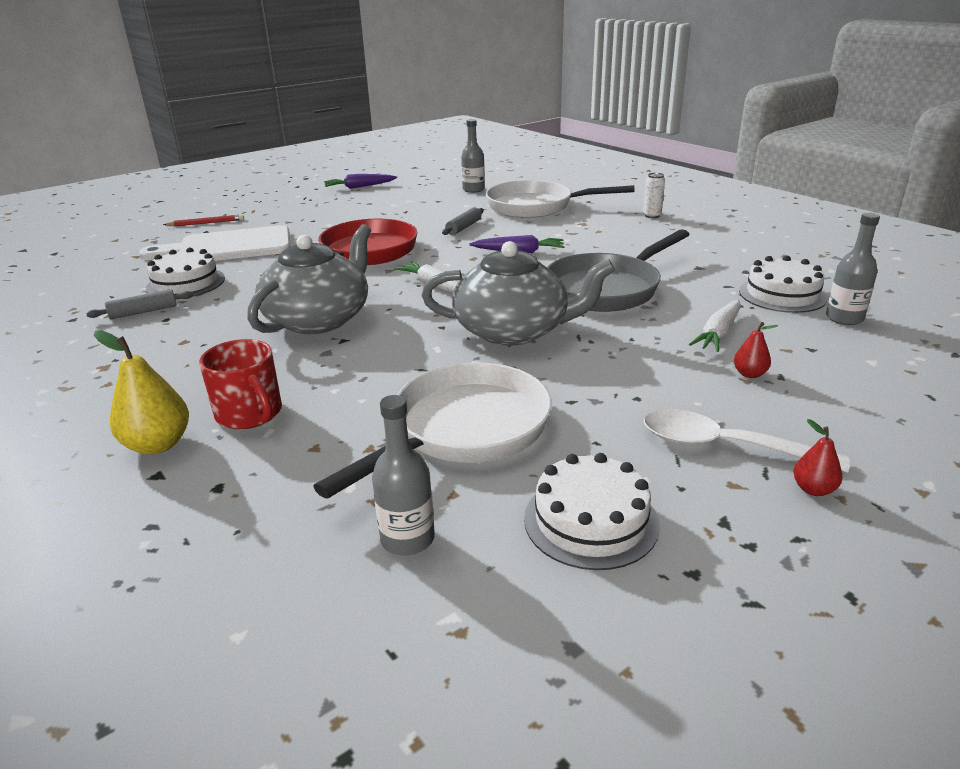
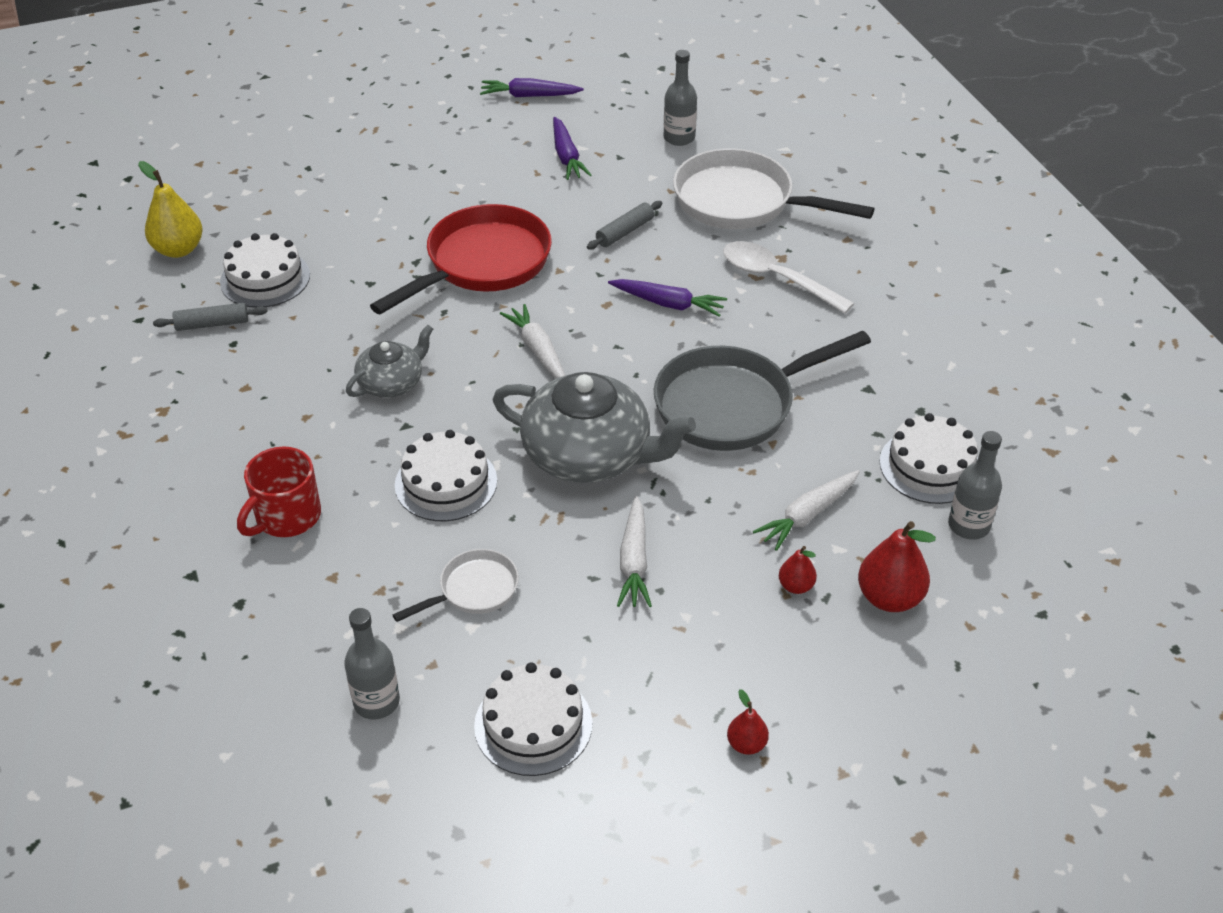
camera: 15 degrees right, 15 degrees up
(158, 444) = (198, 537): yellow pear -> yellow pear (179, 249)
(206, 223) = (311, 148): red pencil -> none
(228, 247) = (327, 212): white cutting board -> none
(250, 414) = (286, 517): red mug -> red mug turned 60 degrees clockwise
(319, 319) = (392, 383): grey teapot -> grey teapot, size x0.55
(397, 366) = (446, 483): none -> white cake
(400, 205) = (566, 156): none -> purple carrot
(464, 430) = (474, 590): white pan -> white pan, size x0.51
(599, 384) = (634, 561): none -> white carrot
(652, 216) = (883, 260): white can -> none
(724, 446) = (702, 674): white spoon -> white spoon (776, 278)
(831, 367) = (889, 598): none -> red pear

